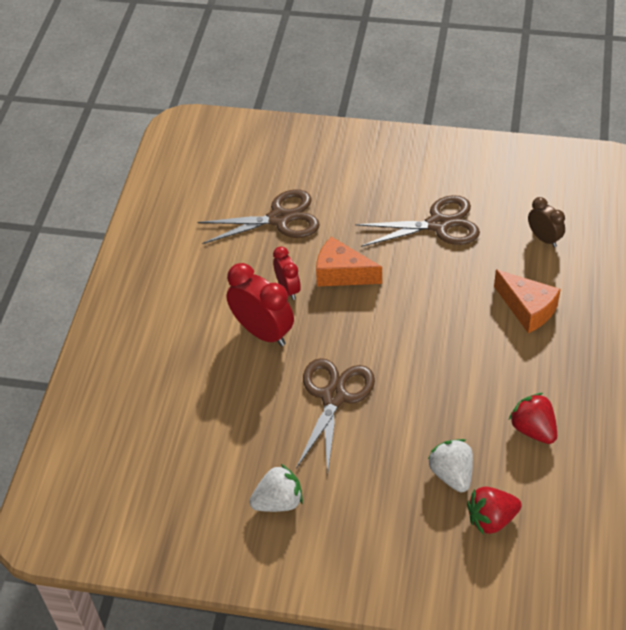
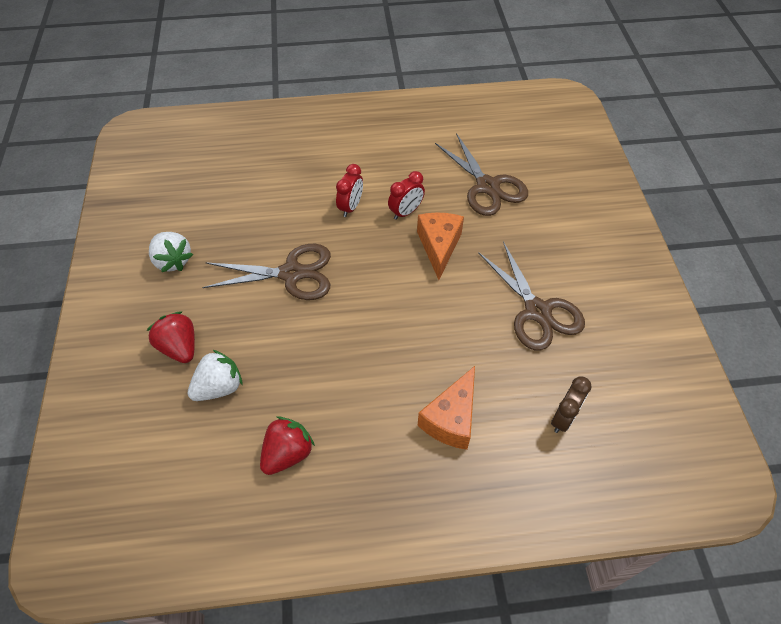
camera: 70 degrees right, 5 degrees up
(263, 332) = (351, 207): red clock -> red clock, size x0.59
(491, 519) = (170, 433): red strawberry -> red strawberry (179, 347)

